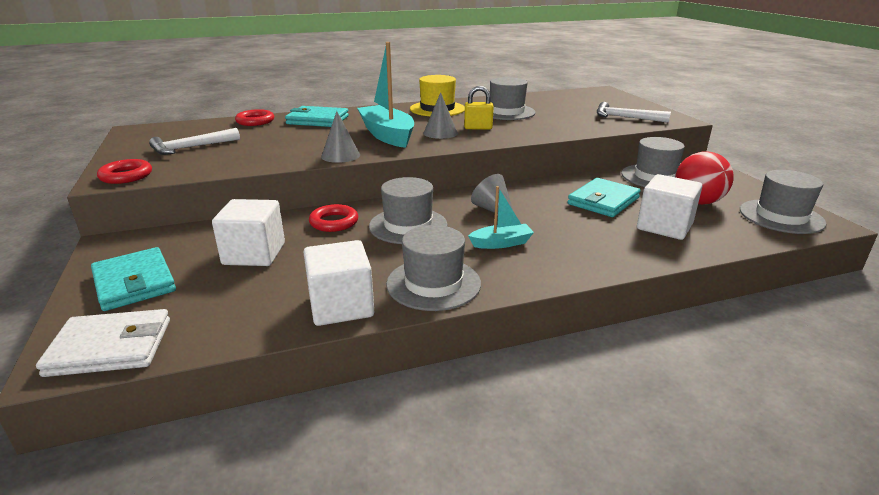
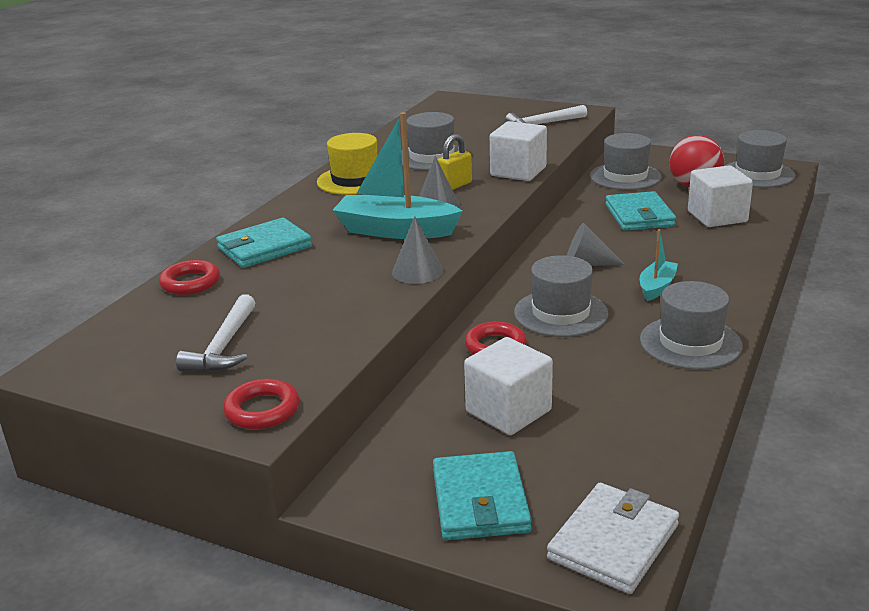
camera: 45 degrees left, 0 degrees up
(134, 282) = (480, 501): turquoise wallet -> turquoise wallet turned 75 degrees clockwise
(341, 306) = (678, 397): white cube -> white cube (518, 171)

